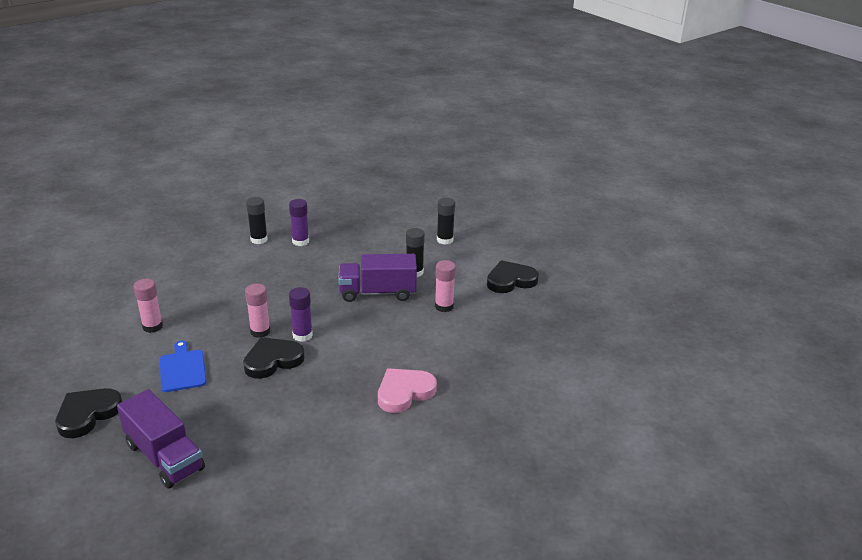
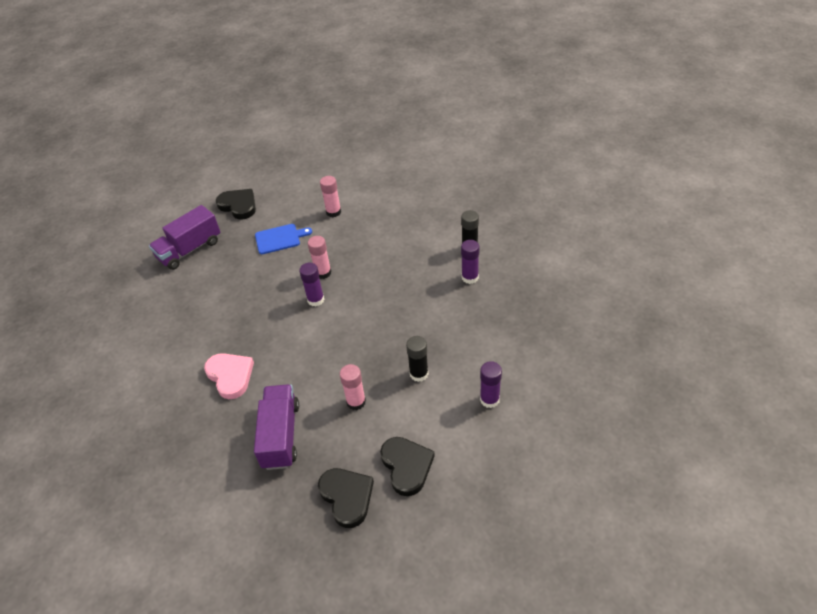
camera: 95 degrees right, 15 degrees up
(272, 360) = (284, 286): black heart -> black heart (347, 497)
(377, 293) = (380, 346): purple truck -> purple truck (281, 435)
(445, 240) = (489, 399): black glue stick -> purple glue stick

